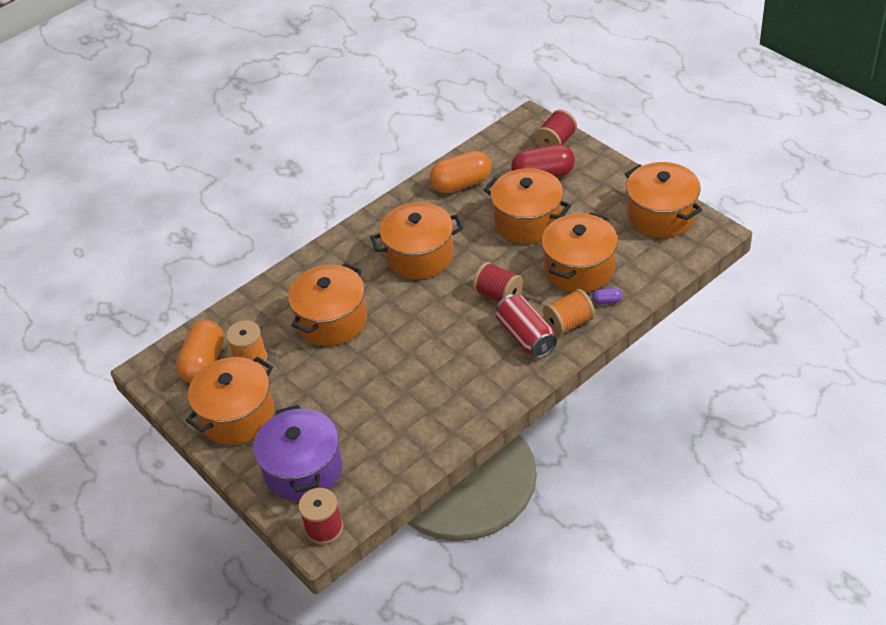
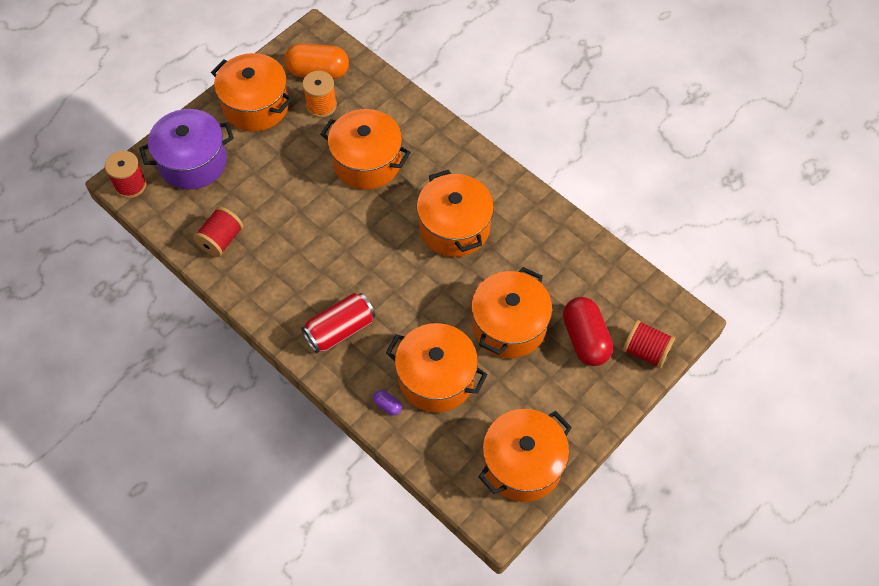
camera: 80 degrees right, 15 degrees up
(461, 184) = (567, 258): orange capsule -> none
(498, 295) = (398, 302): red spool -> red spool (221, 240)
(569, 323) = (357, 369): orange spool -> none
(607, 301) = (387, 405): purple capsule -> purple capsule turned 45 degrees counterclockwise

